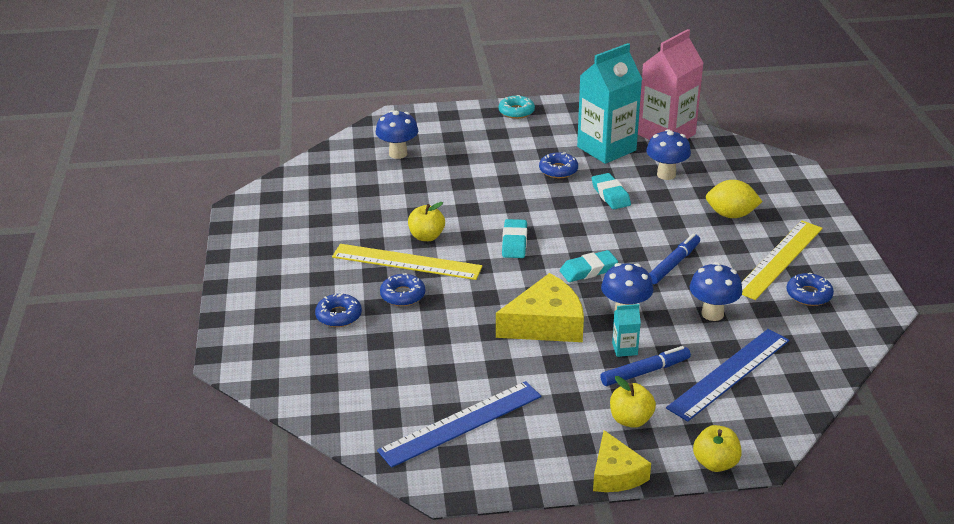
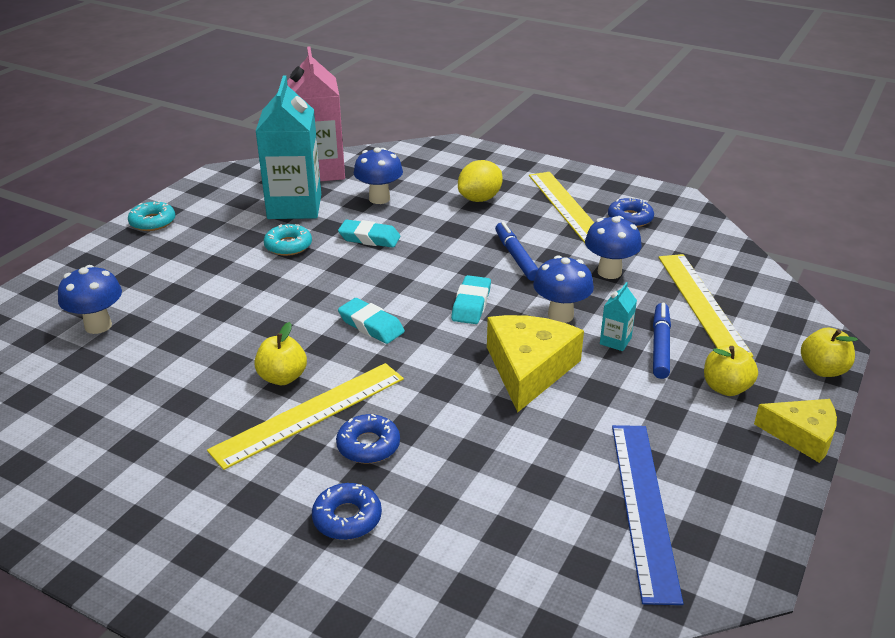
camera: 55 degrees left, 0 degrees up
(558, 170) = (288, 246): blue donut -> turquoise donut
(729, 373) = (702, 303): blue ruler -> yellow ruler

